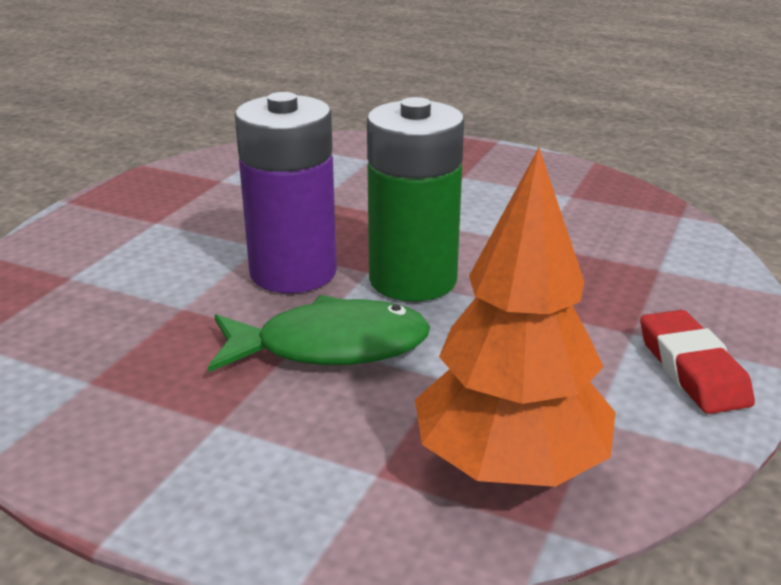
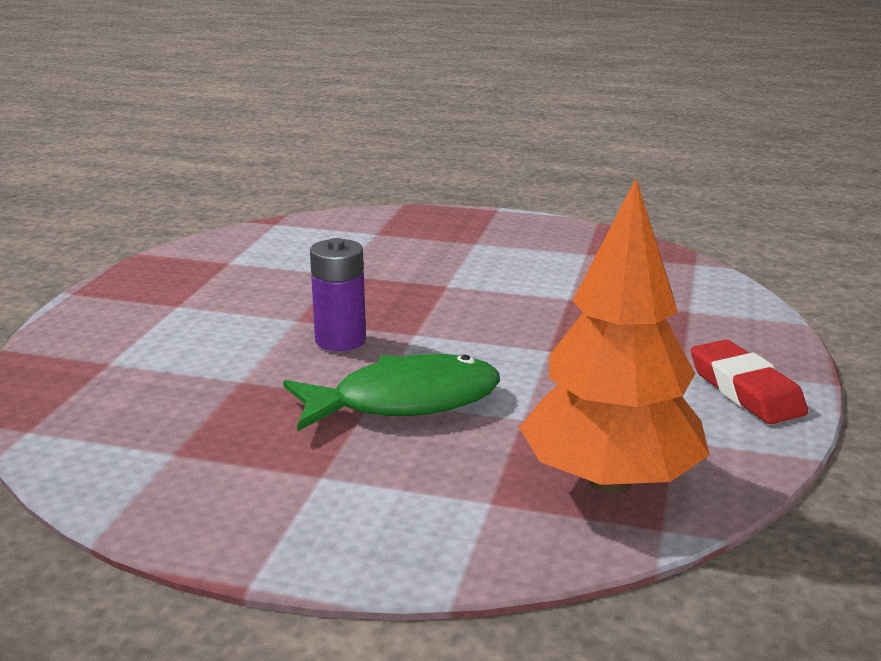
camera: 10 degrees left, 5 degrees down
(293, 272) = (340, 340): purple battery -> purple battery, size x0.58
(413, 280) = (461, 337): green battery -> none

